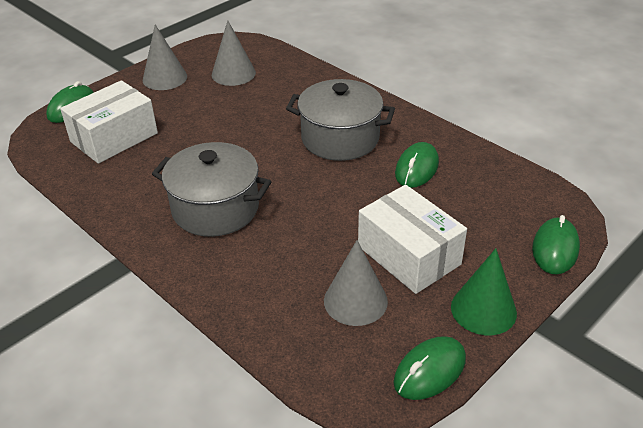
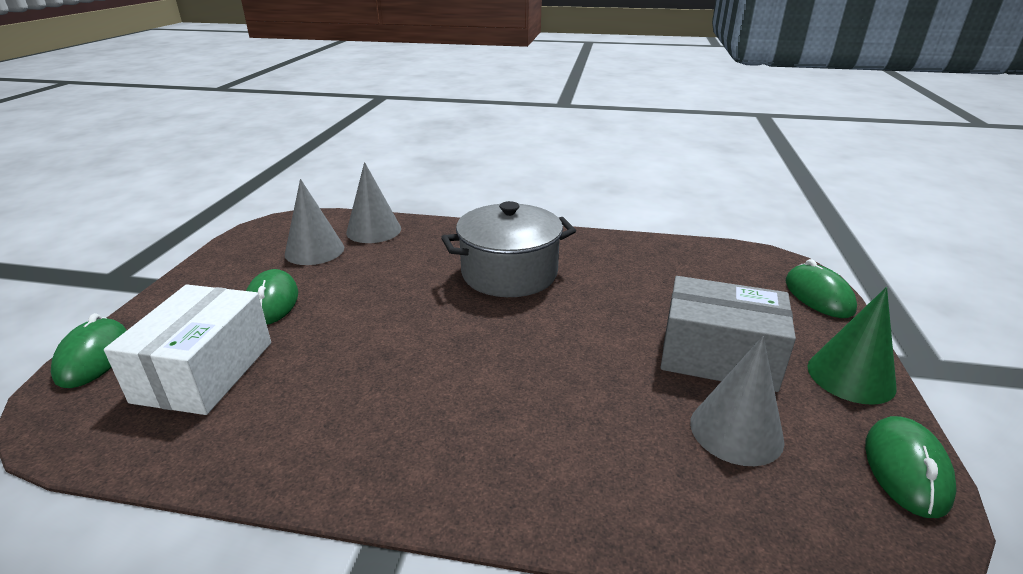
camera: 35 degrees left, 10 degrees down
(165, 78) = (222, 280): grey cone -> grey cone (373, 230)
(215, 208) = (448, 401): grey pot -> none
(409, 255) = (718, 356): white box -> grey box
(416, 168) = (617, 274): green mouse -> green mouse (272, 302)

